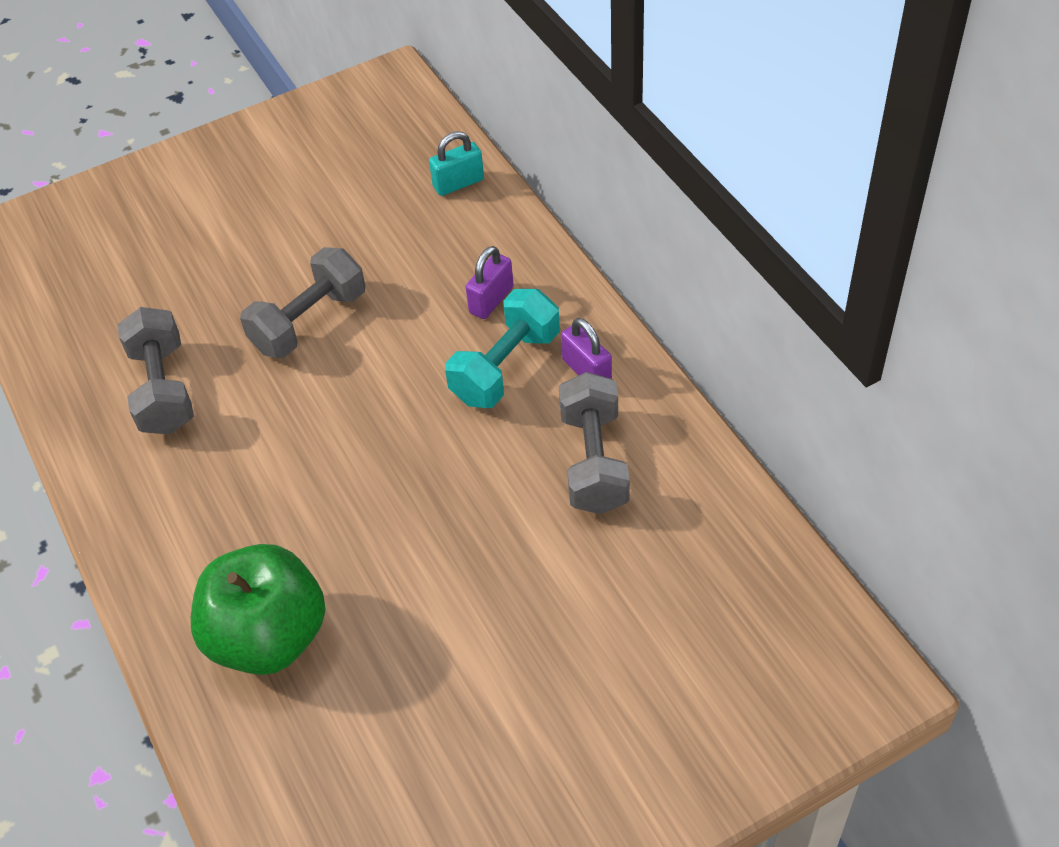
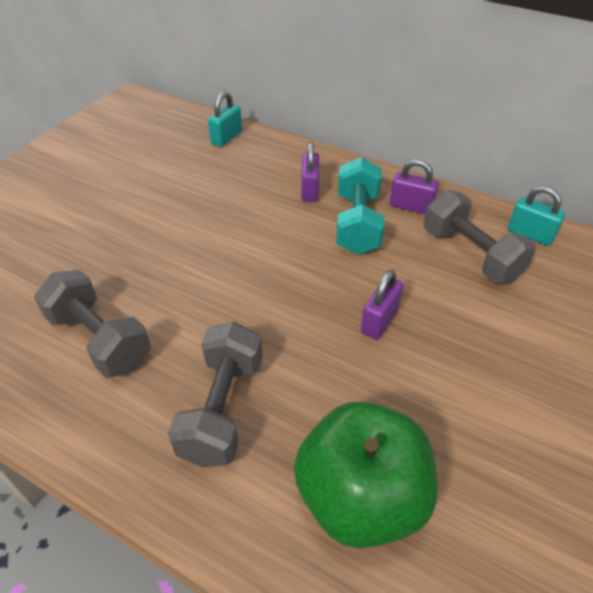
camera: 35 degrees left, 5 degrees down
(309, 322) = (189, 247): grey dumbbell -> grey dumbbell (222, 409)
(426, 490) = (379, 320): none -> purple padlock
(690, 468) = (530, 234): none -> turquoise padlock

